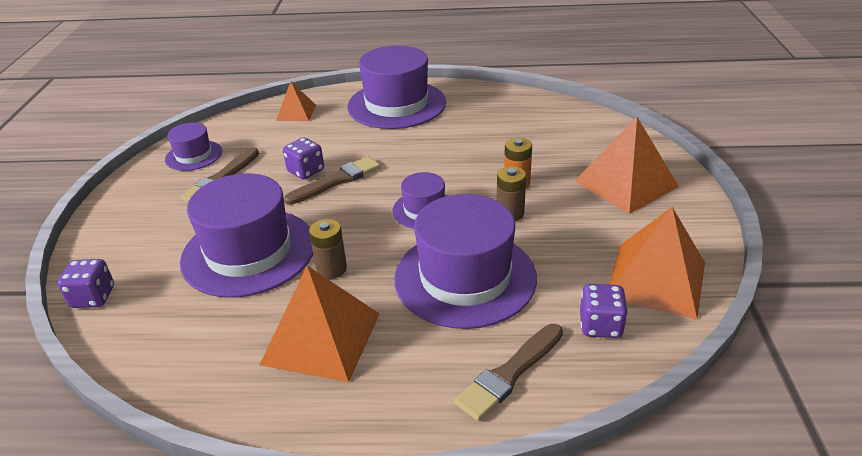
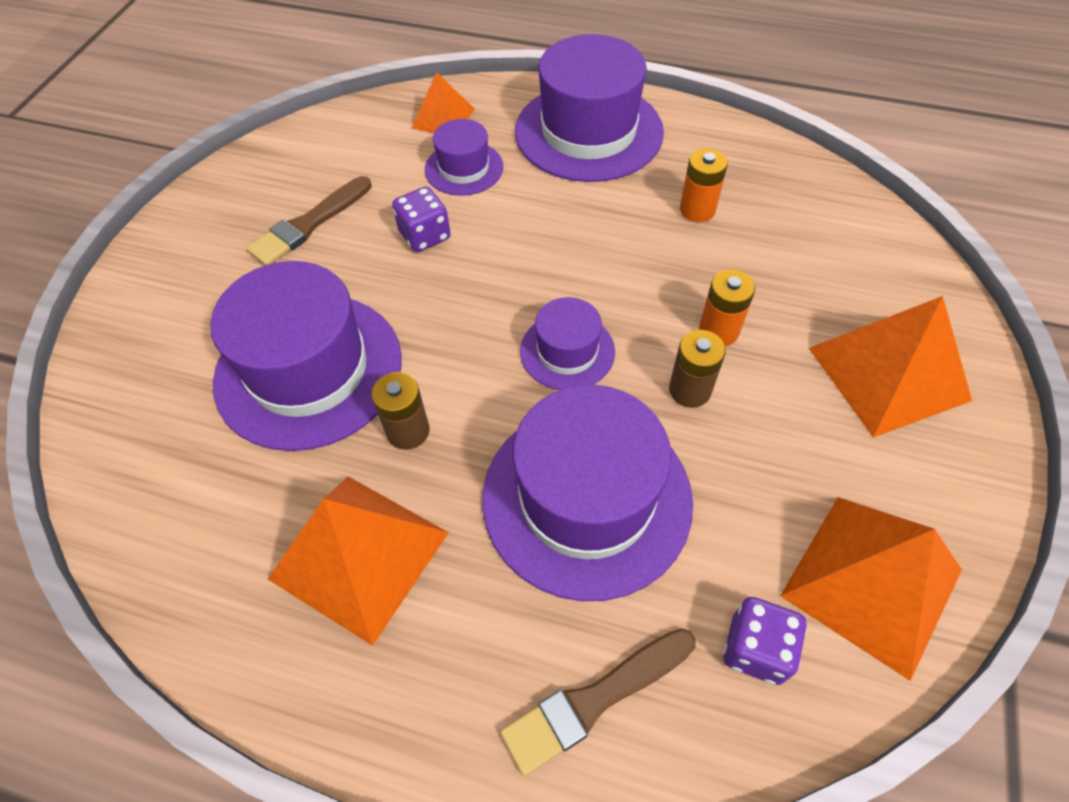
camera: 15 degrees right, 20 degrees up
(93, 297) = (97, 399): purple dice -> none
(194, 155) = (285, 171): purple hat -> purple hat (464, 168)
(336, 180) = (461, 264): brown brush -> none
(480, 130) = (697, 210): none -> orange battery

